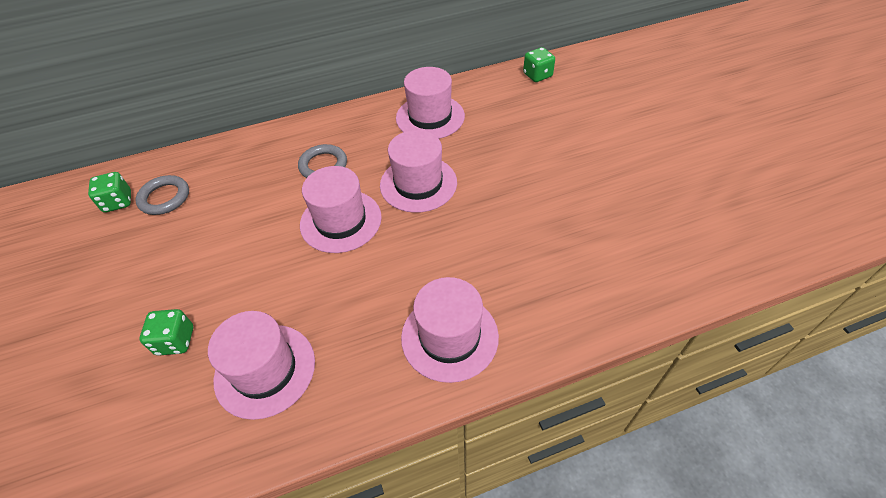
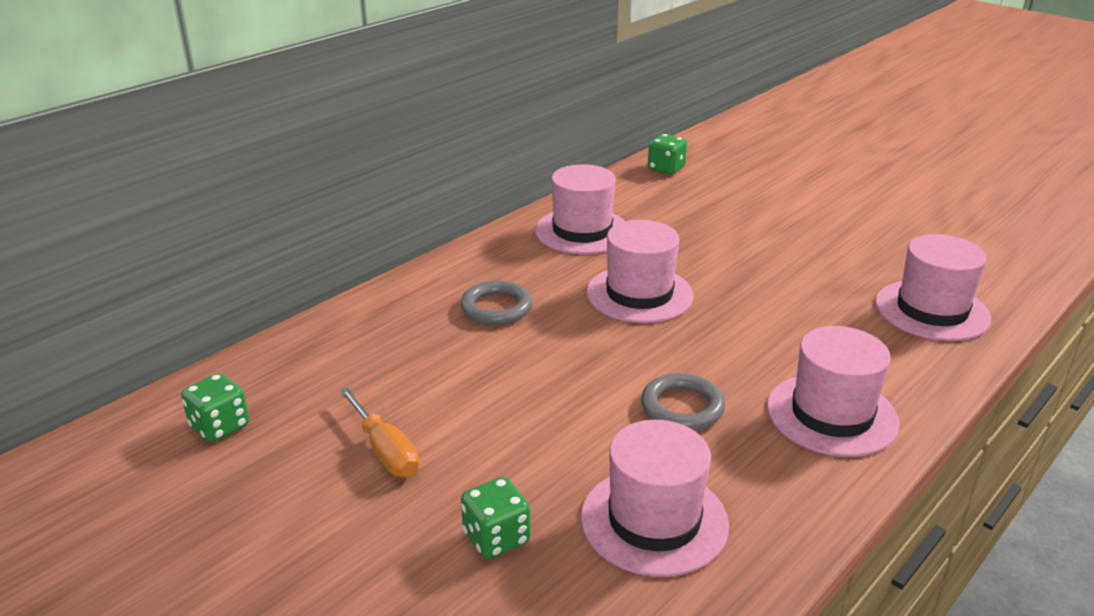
camera: 30 degrees left, 20 degrees down
(165, 198) = (295, 401): grey ring -> grey ring (682, 407)
(176, 252) = (385, 451): none -> orange screwdriver
(341, 221) = (583, 353): pink hat -> pink hat (932, 310)

